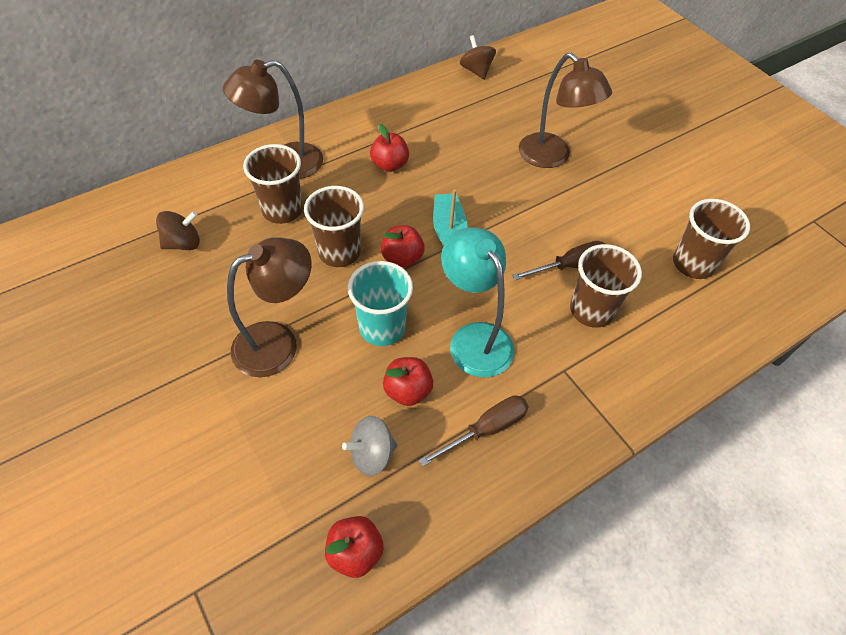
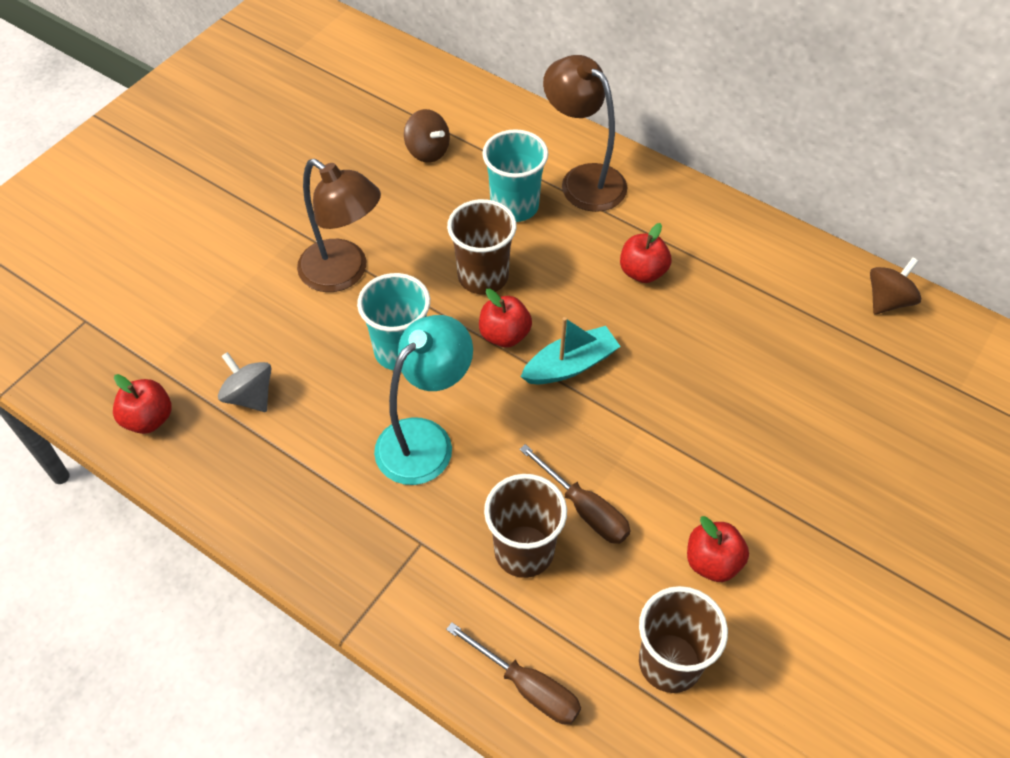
camera: 70 degrees right, 0 degrees up
(282, 210) = (514, 206): brown cup -> turquoise cup
(407, 390) = (332, 400): red apple -> red apple (712, 562)
(486, 429) = (313, 485): brown screwdriver -> brown screwdriver (527, 686)
(552, 157) = (771, 438): brown lamp -> none

